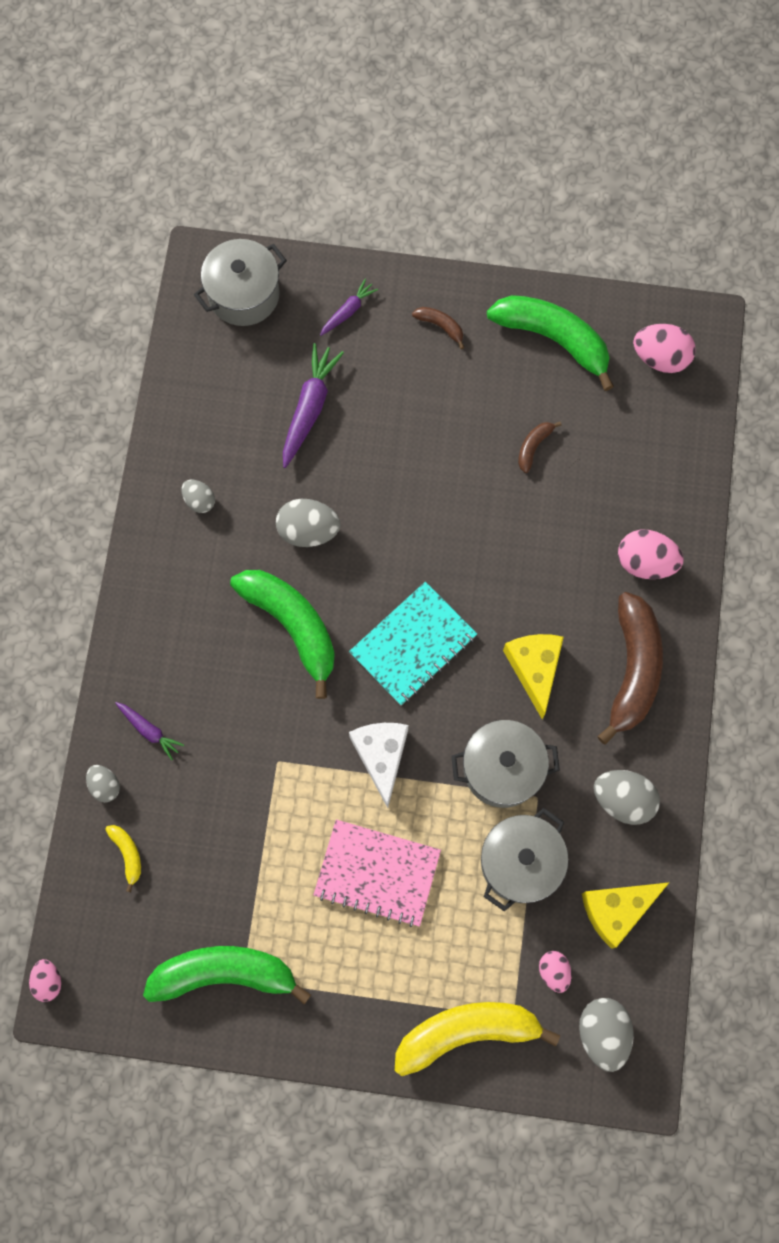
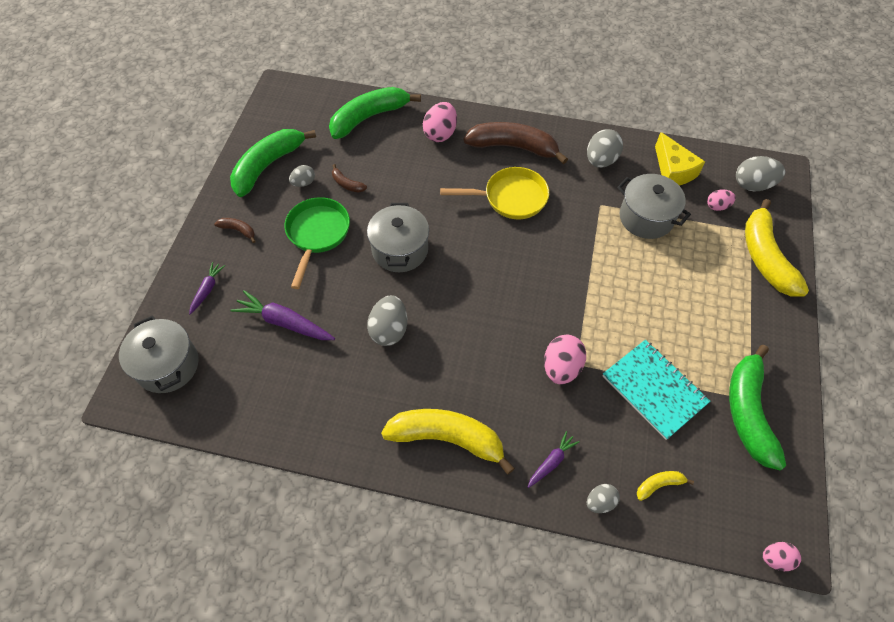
camera: 85 degrees left, 15 degrees down
(172, 611) = (447, 438): none -> yellow banana
(199, 501) = (350, 411): grey egg -> grey egg (303, 183)
(292, 625) = (467, 346): green banana -> green banana (369, 117)
(348, 311) = (207, 290): purple carrot -> purple carrot turned 60 degrees clockwise
(377, 873) = (660, 302): pink notebook -> none
(381, 756) = (573, 293): white cheese -> none
(413, 644) = (488, 267): turquoise notebook -> turquoise notebook (654, 389)
(440, 326) = (238, 230): brown banana -> brown banana turned 75 degrees clockwise
(444, 423) = (317, 234): none -> green pan
(502, 769) = (581, 222): grey pot -> grey pot (400, 250)
(534, 669) = (510, 198): yellow cheese -> yellow pan
(660, 358) = (297, 112): pink egg -> pink egg (561, 368)

